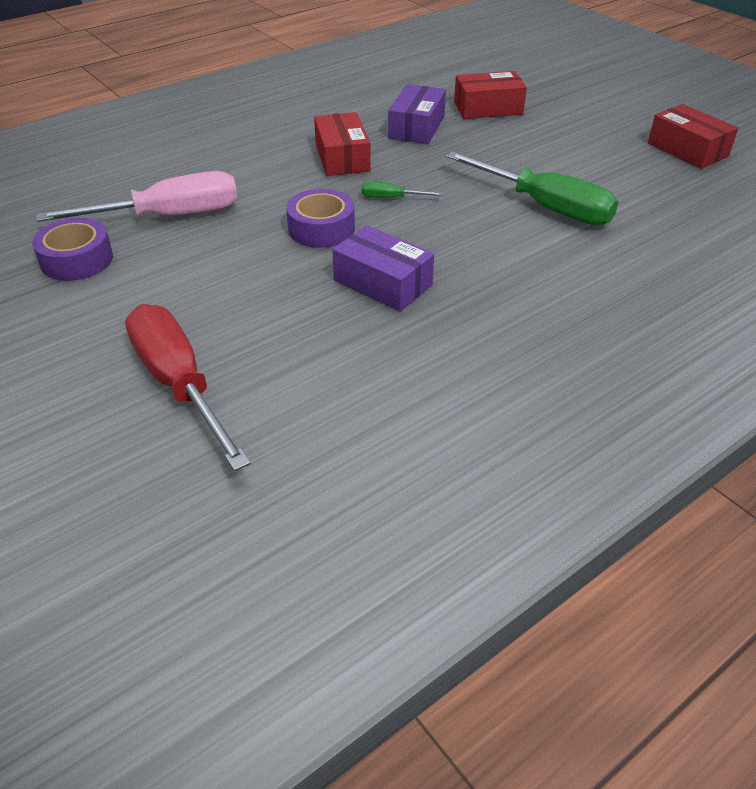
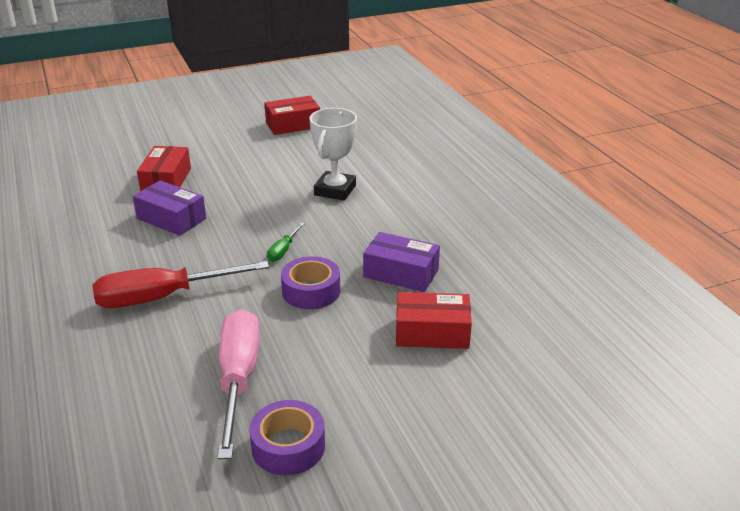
camera: 75 degrees left, 10 degrees down
(179, 384) = (497, 385): red screwdriver -> red screwdriver (162, 297)
(342, 158) = (197, 264): red box -> red box (432, 332)
(382, 283) = (401, 273): purple box -> purple box turned 60 degrees clockwise
(545, 207) = (335, 190): green screwdriver -> white trophy

